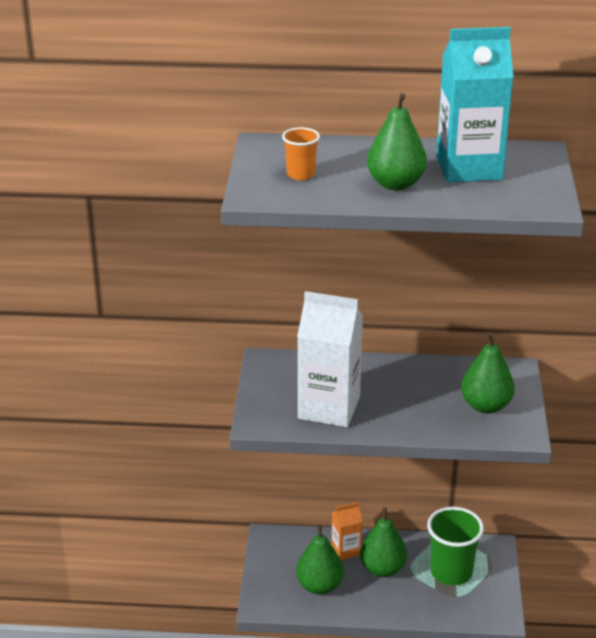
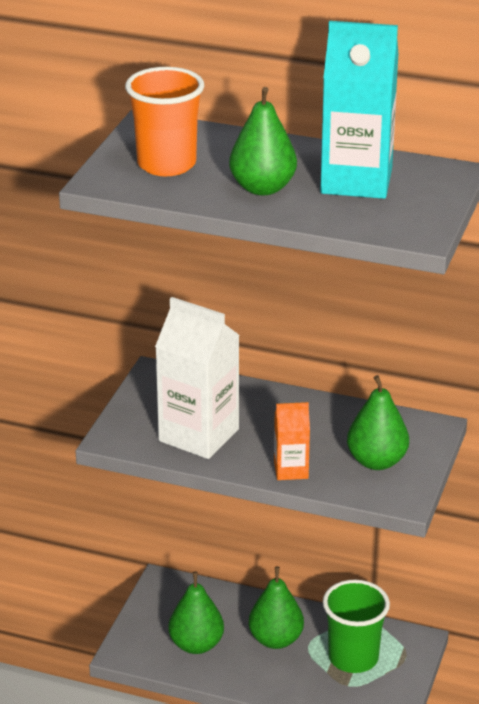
camera: 15 degrees right, 0 degrees up
(300, 174) = (166, 164): orange cup -> orange cup, size x1.84
(346, 550) = (243, 612): orange carton -> orange carton (291, 470)

